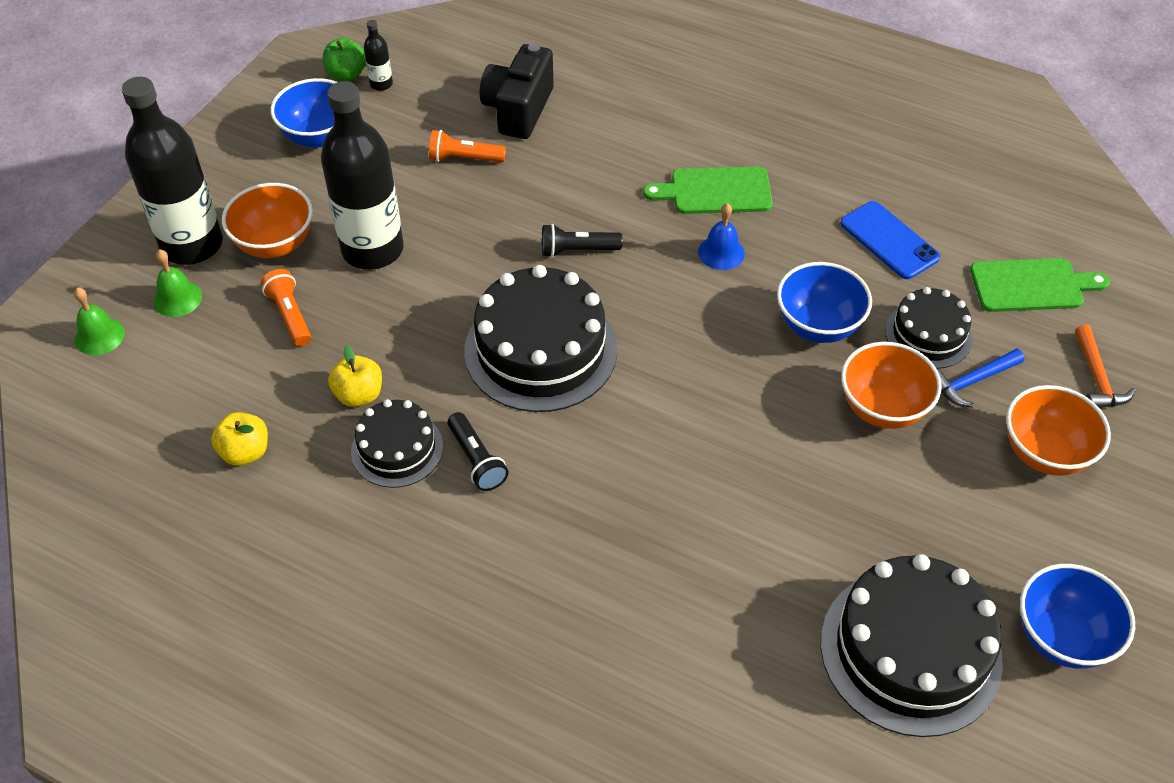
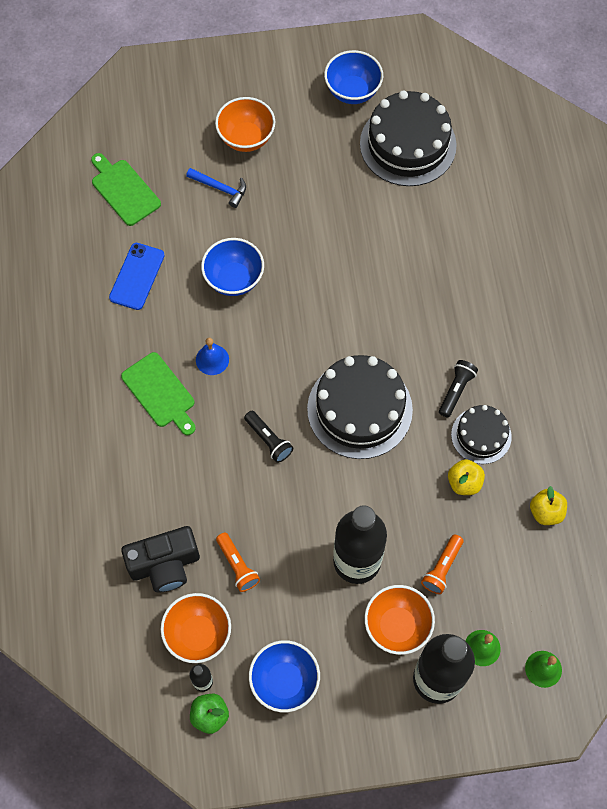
camera: 125 degrees left, 15 degrees up
(882, 408) = (271, 220): orange bowl -> orange bowl (198, 634)
(928, 334) = (200, 223): black cake -> none
(1097, 377) = (175, 135): orange hammer -> none

